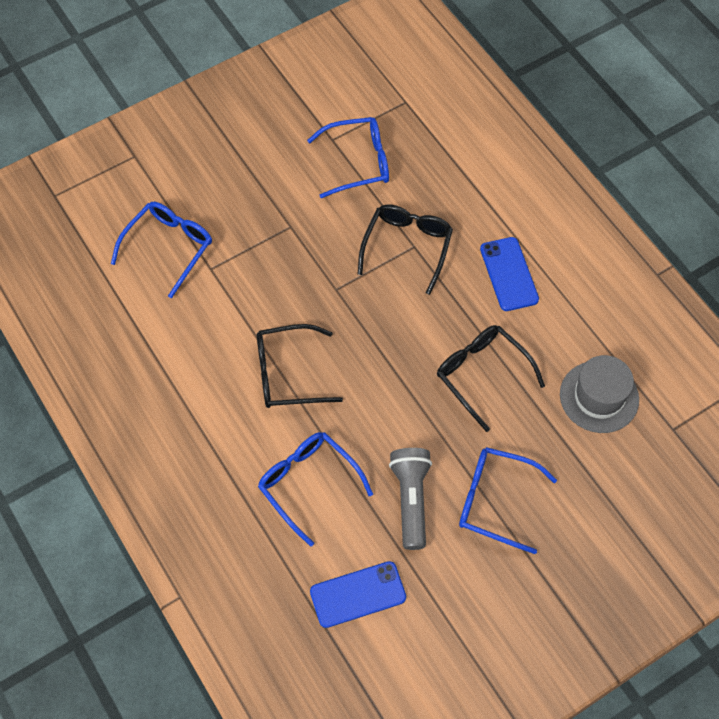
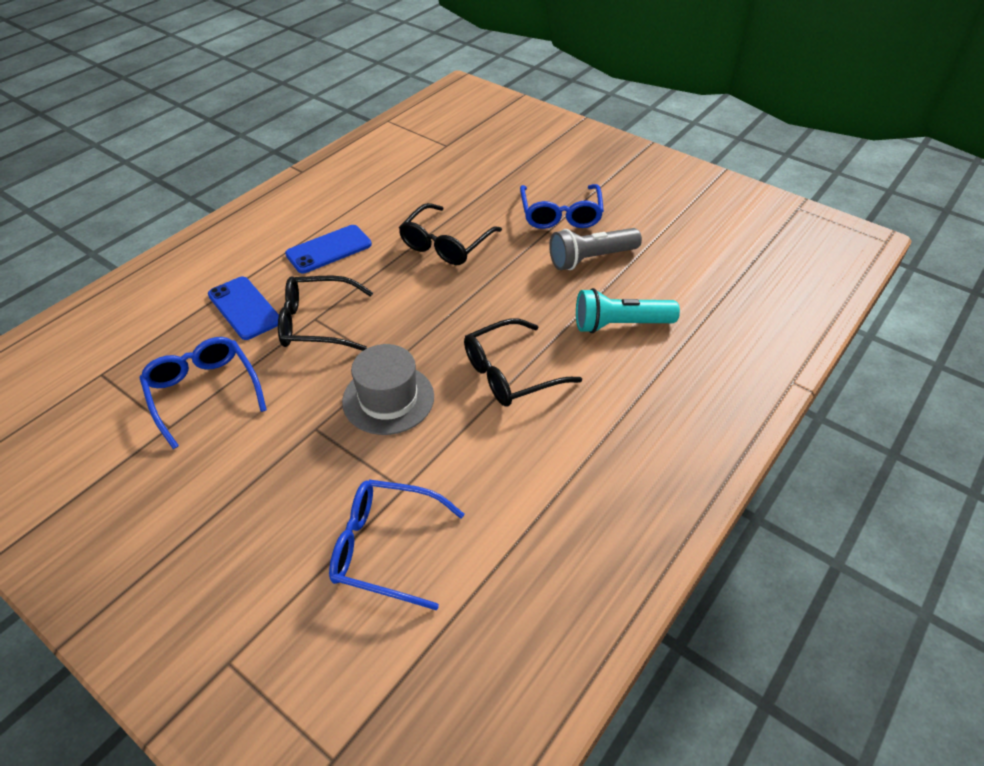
camera: 110 degrees left, 15 degrees down
(288, 373) = (511, 373): black glasses -> black glasses turned 90 degrees clockwise
(308, 484) = (620, 324): blue glasses -> turquoise flashlight
(358, 594) = (695, 269): blue phone -> blue phone (244, 308)
(599, 397) = (435, 181): grey hat -> grey hat (388, 399)

